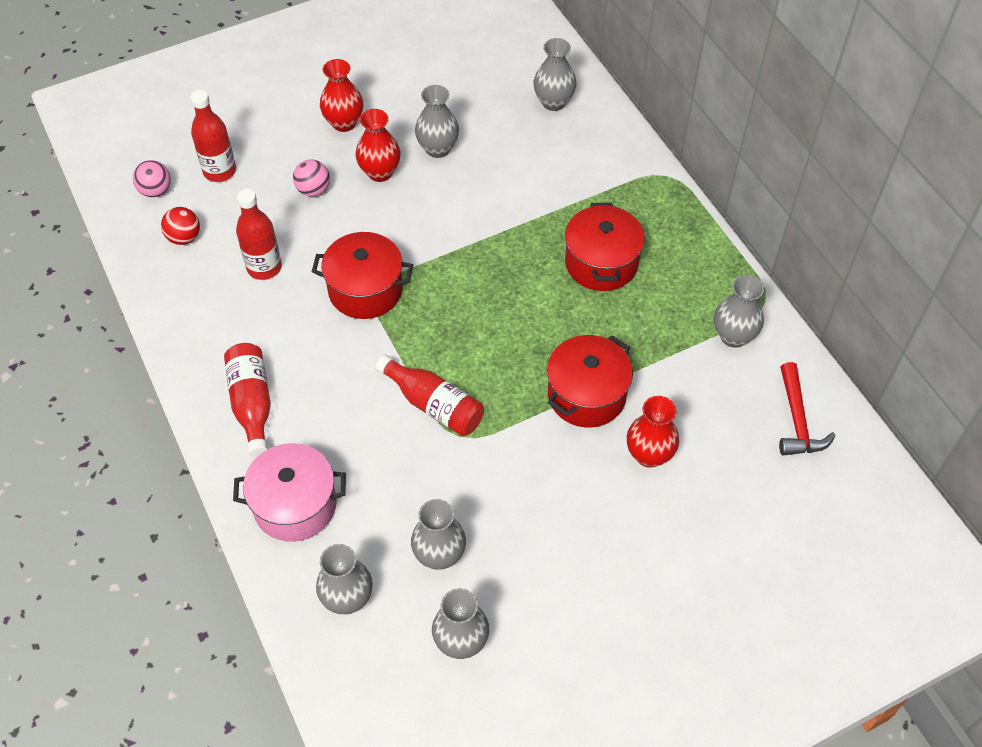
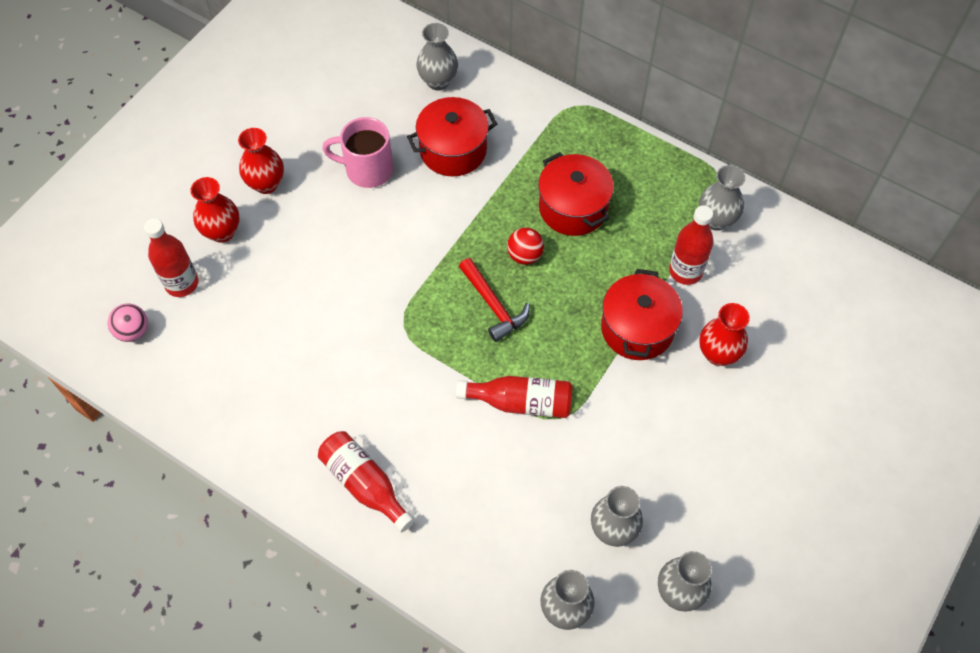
camera: 30 degrees left, 5 degrees up
(184, 237) = (193, 362): red ball -> red ball (525, 255)
(264, 267) = (288, 354): red bottle -> red bottle (685, 271)
(295, 505) = (465, 554): pink pot -> none
(313, 190) = (282, 260): pink ball -> none
(365, 290) = (392, 329): red pot -> red pot (453, 150)
(380, 172) = (331, 215): red vase -> red vase (222, 232)
(438, 149) = (367, 169): grey vase -> pink mug
(797, 420) = (807, 266): red hammer -> red hammer (494, 305)

